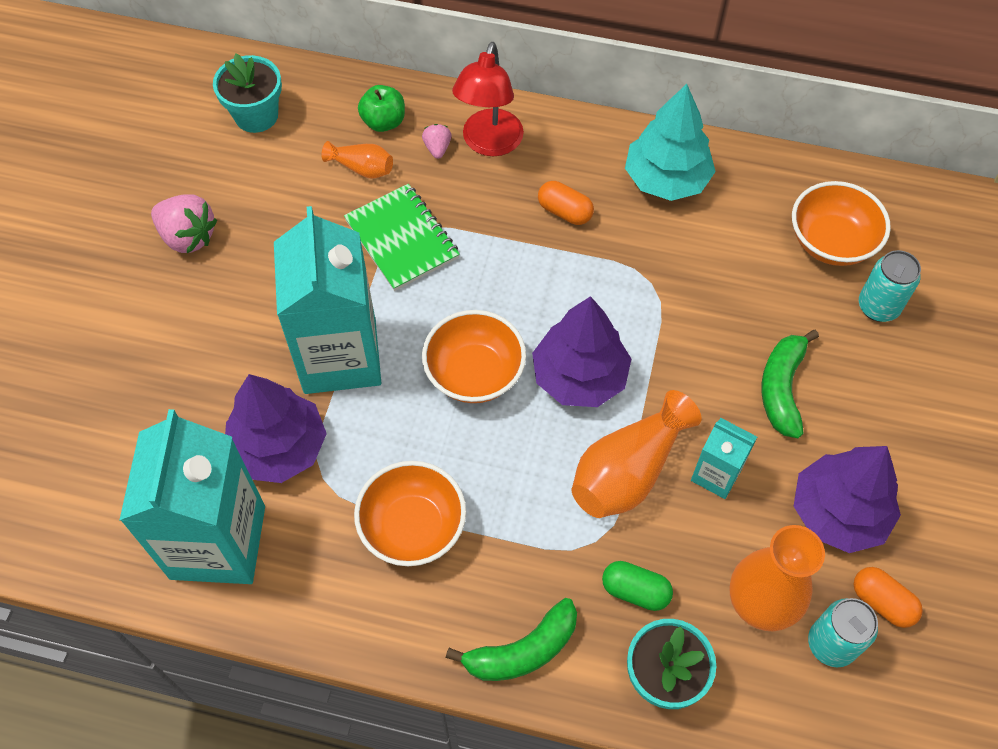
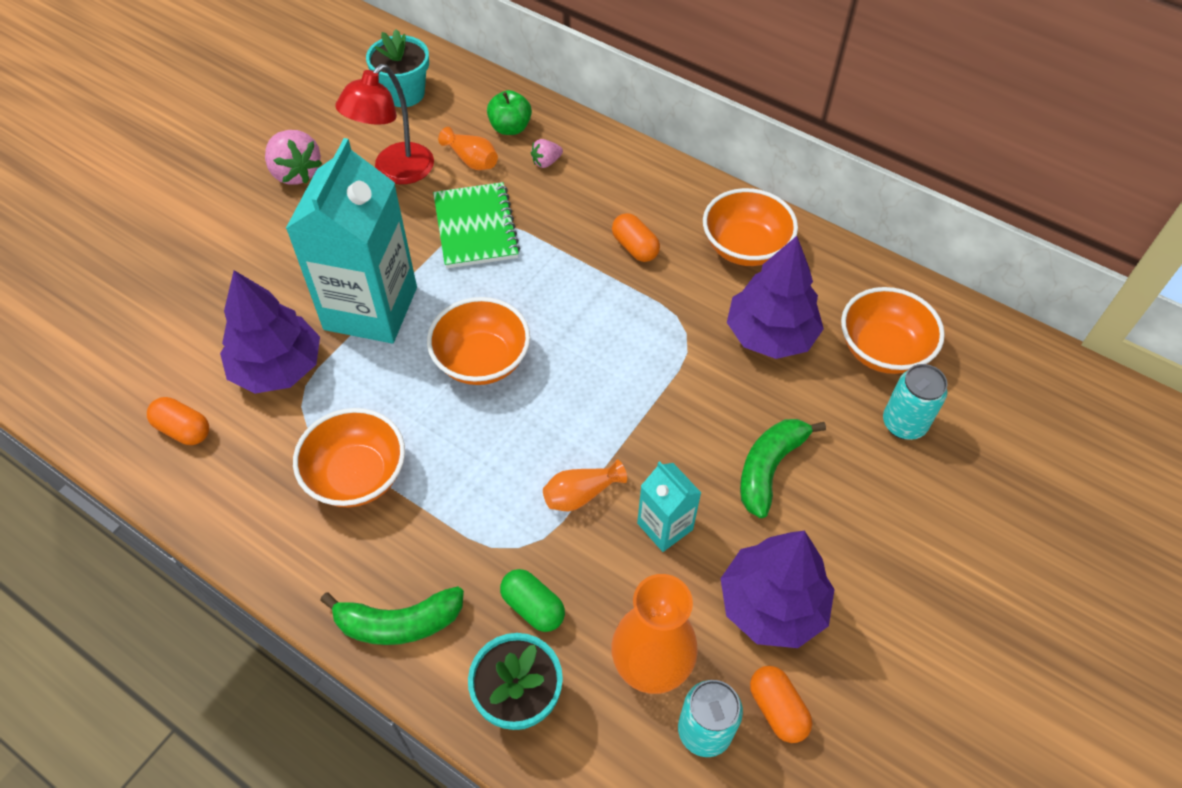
camera: 20 degrees right, 5 degrees down
(218, 542) = (183, 429): turquoise carton -> orange capsule
(437, 148) = (546, 162): pink strawberry -> pink strawberry turned 135 degrees counterclockwise
(489, 143) = (594, 171): red lamp -> red lamp (395, 171)
(579, 377) = (577, 394): purple tree -> purple tree (770, 335)
(628, 471) = (581, 494): orange vase -> orange vase, size x0.53
(666, 179) = (745, 247): turquoise tree -> orange bowl

